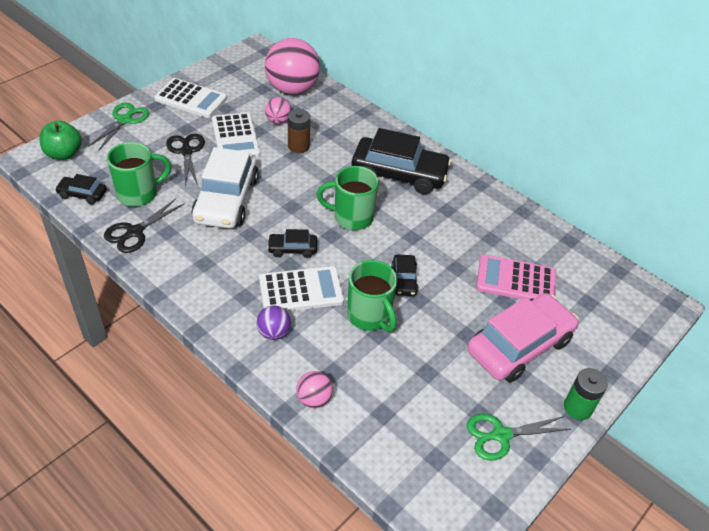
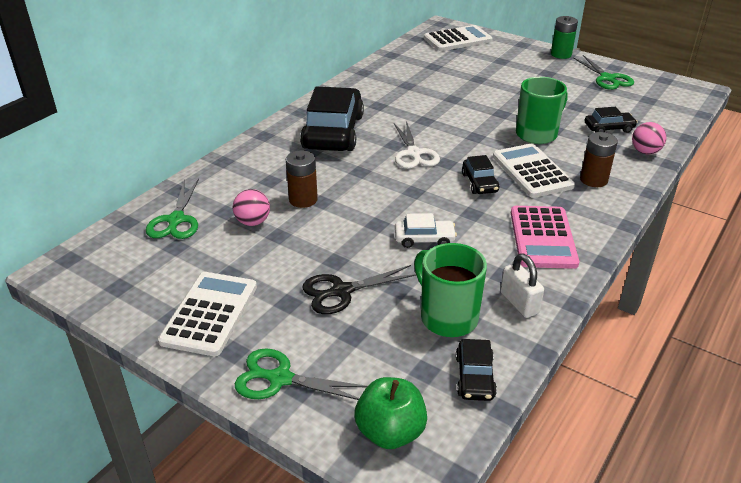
camera: 95 degrees left, 10 degrees down
(135, 232) = (519, 303): black scissors -> white padlock
(226, 200) = (424, 239): white car -> white car, size x0.47
(235, 137) = (297, 252): white calculator -> white calculator (457, 39)
(274, 332) = (593, 180): purple ball -> brown battery
(292, 89) = (176, 220): pink ball -> green scissors
(351, 217) = (413, 153): green mug -> white scissors
(404, 280) = (483, 121): black car -> black car (609, 128)
(516, 280) = (452, 74): pink calculator -> pink calculator (542, 238)
(519, 345) = (521, 73): pink car -> none

